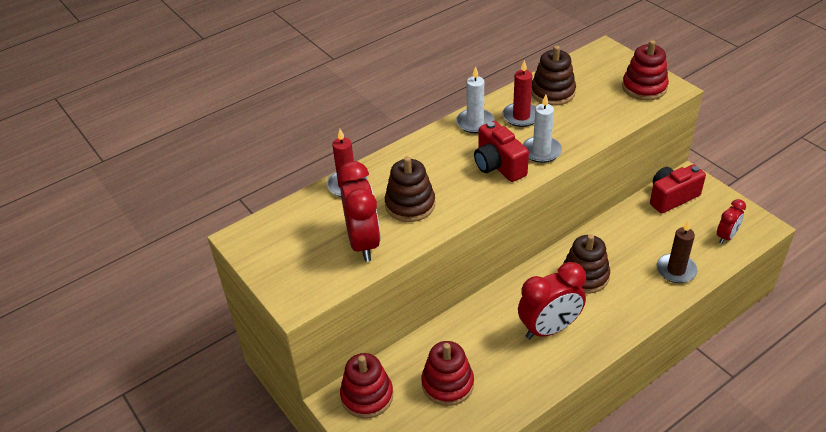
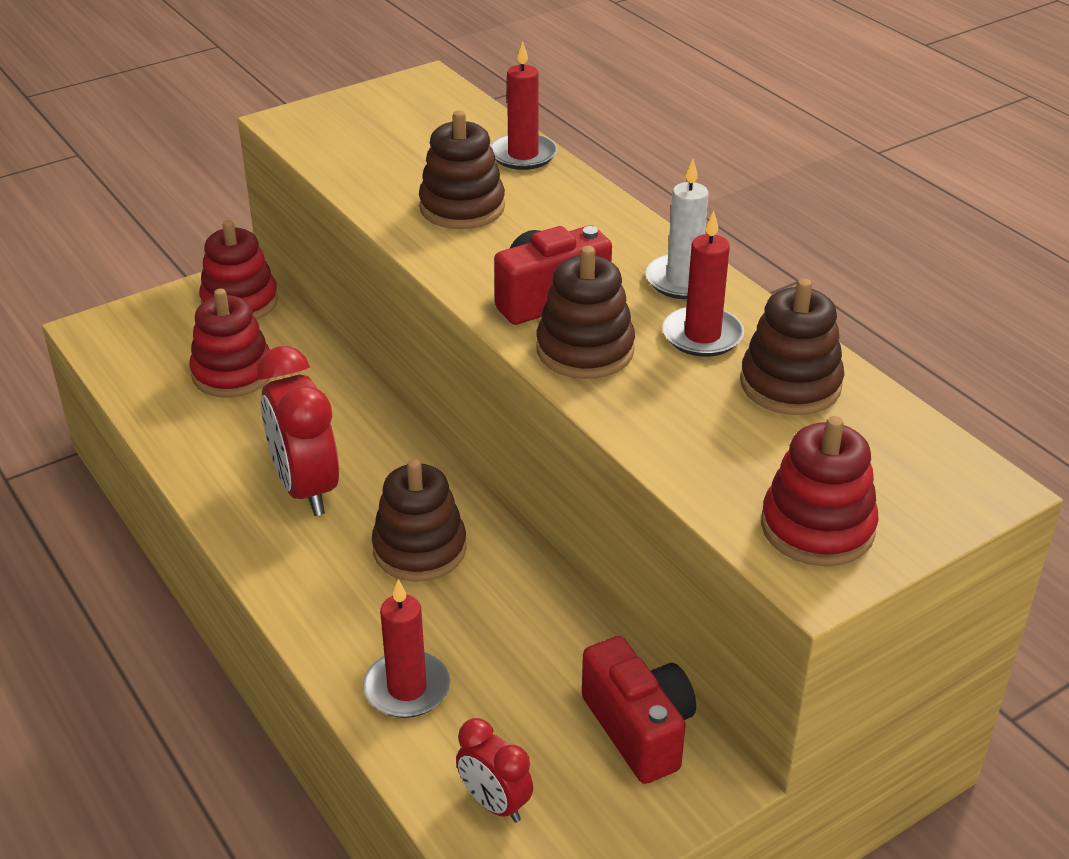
camera: 90 degrees right, 5 degrees down
(363, 243) = (386, 168): red clock -> none
(541, 151) = (585, 350): white candle -> brown stacking toy
(676, 270) = (407, 688): brown candle -> red candle

